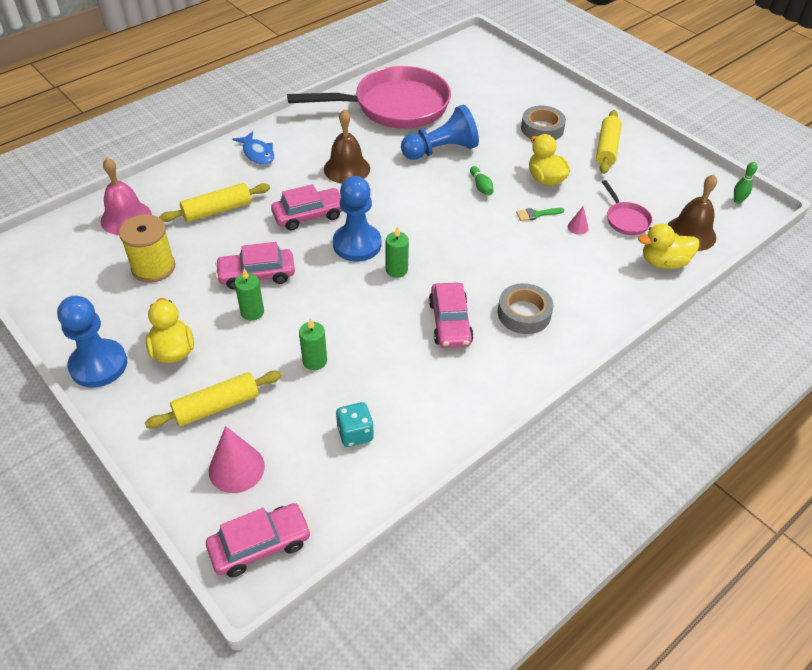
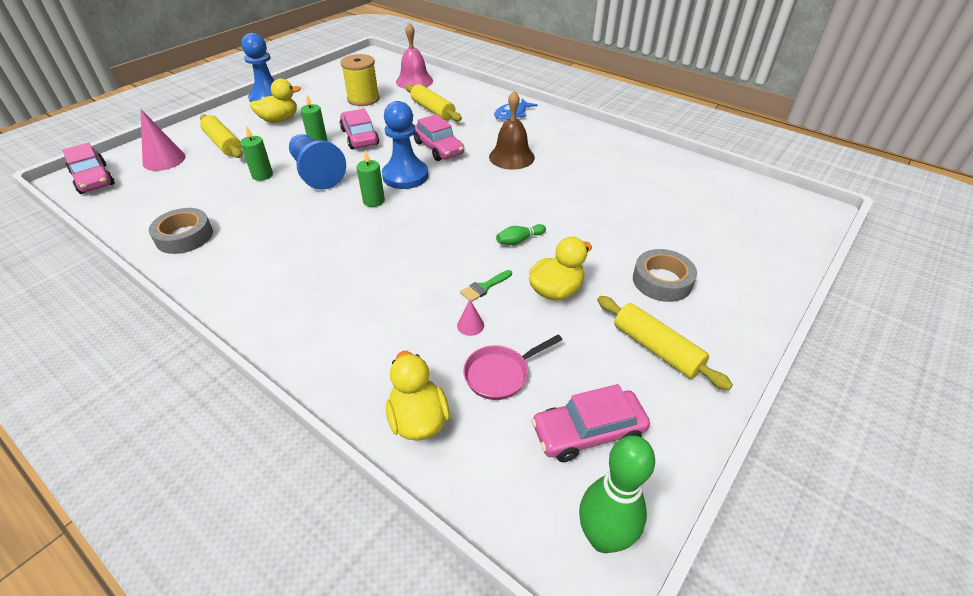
camera: 80 degrees right, 5 degrees down
(355, 433) = (180, 204): turquoise dice -> none
(394, 107) = (629, 170): pink pan -> none
(441, 150) = (570, 207): blue pawn -> blue pawn (316, 173)
(450, 322) = (303, 239): pink car -> pink car (588, 432)
(524, 313) = (315, 288): grey tape -> grey tape (184, 236)
(536, 214) = (484, 287): green brush -> green brush turned 105 degrees counterclockwise
(606, 148) = (656, 349): yellow rolling pin -> yellow rolling pin turned 45 degrees clockwise
(690, 233) = (491, 457): brown bell -> none
(737, 201) = (603, 538): green bowling pin -> green bowling pin, size x2.01

